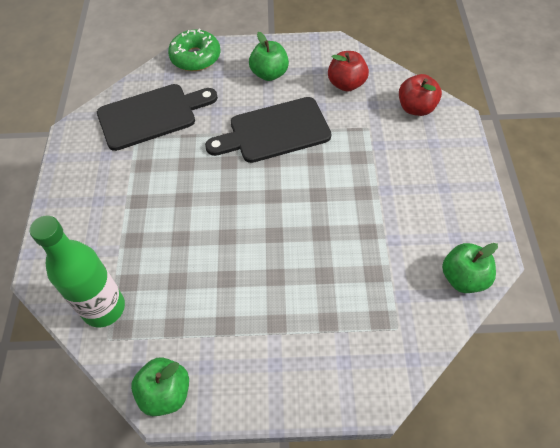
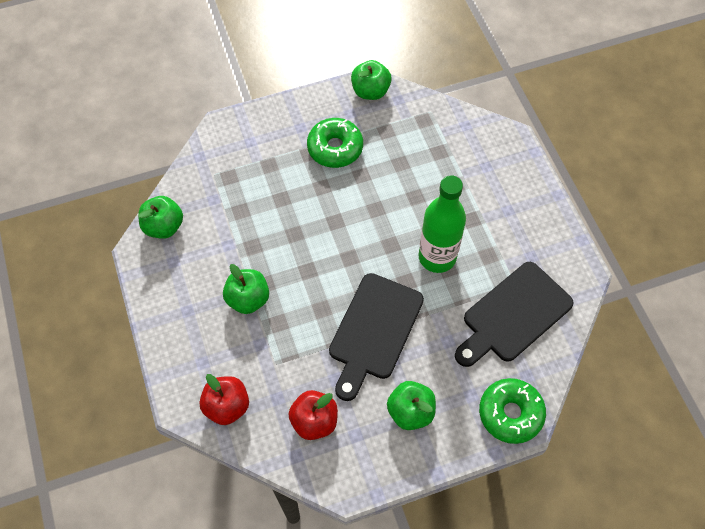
camera: 160 degrees right, 5 degrees up
(104, 308) = (446, 129): green bottle -> green bottle (437, 257)
(243, 321) = (335, 148): none -> green donut
(275, 131) = (374, 331): black cutting board -> black cutting board turned 150 degrees clockwise
(382, 183) = (248, 299): none -> green apple

